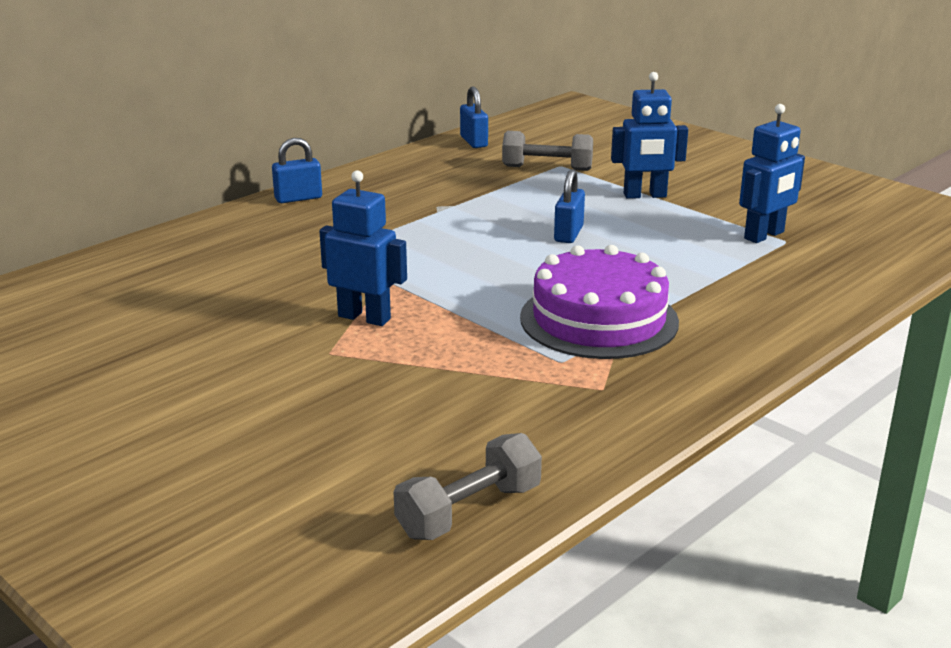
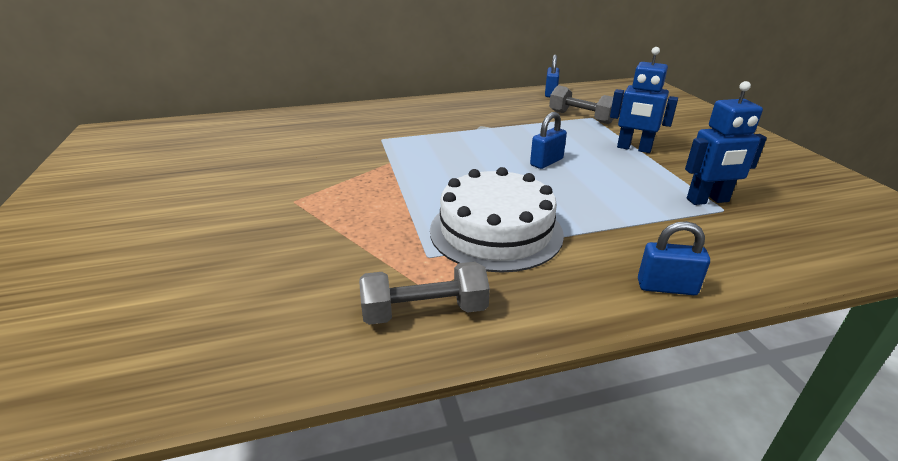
camera: 30 degrees right, 5 degrees up
(298, 198) = (407, 105): blue padlock -> blue padlock (666, 287)
(364, 317) = (345, 184): blue robot -> none
(469, 511) = (196, 367): grey dumbbell -> grey dumbbell (424, 311)
(599, 319) = (496, 231): purple cake -> white cake

